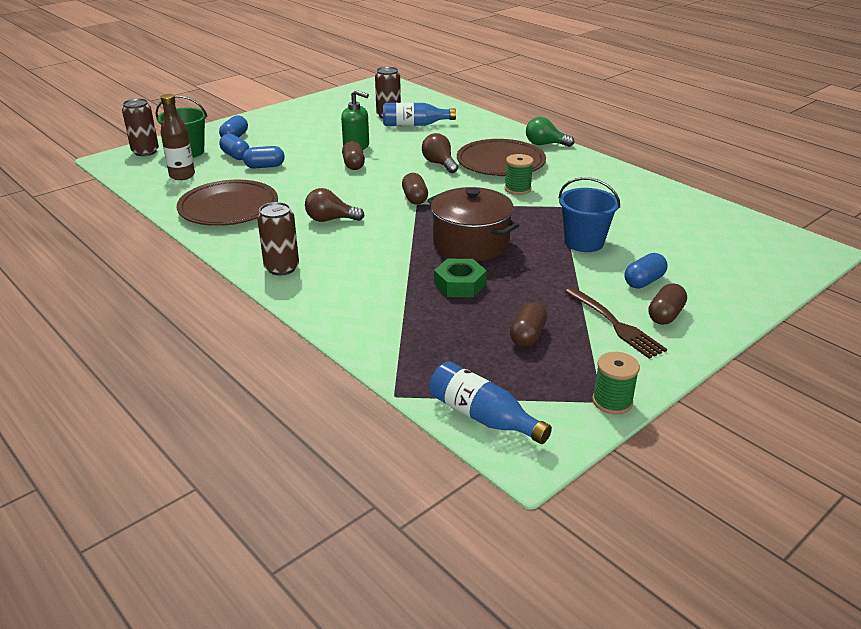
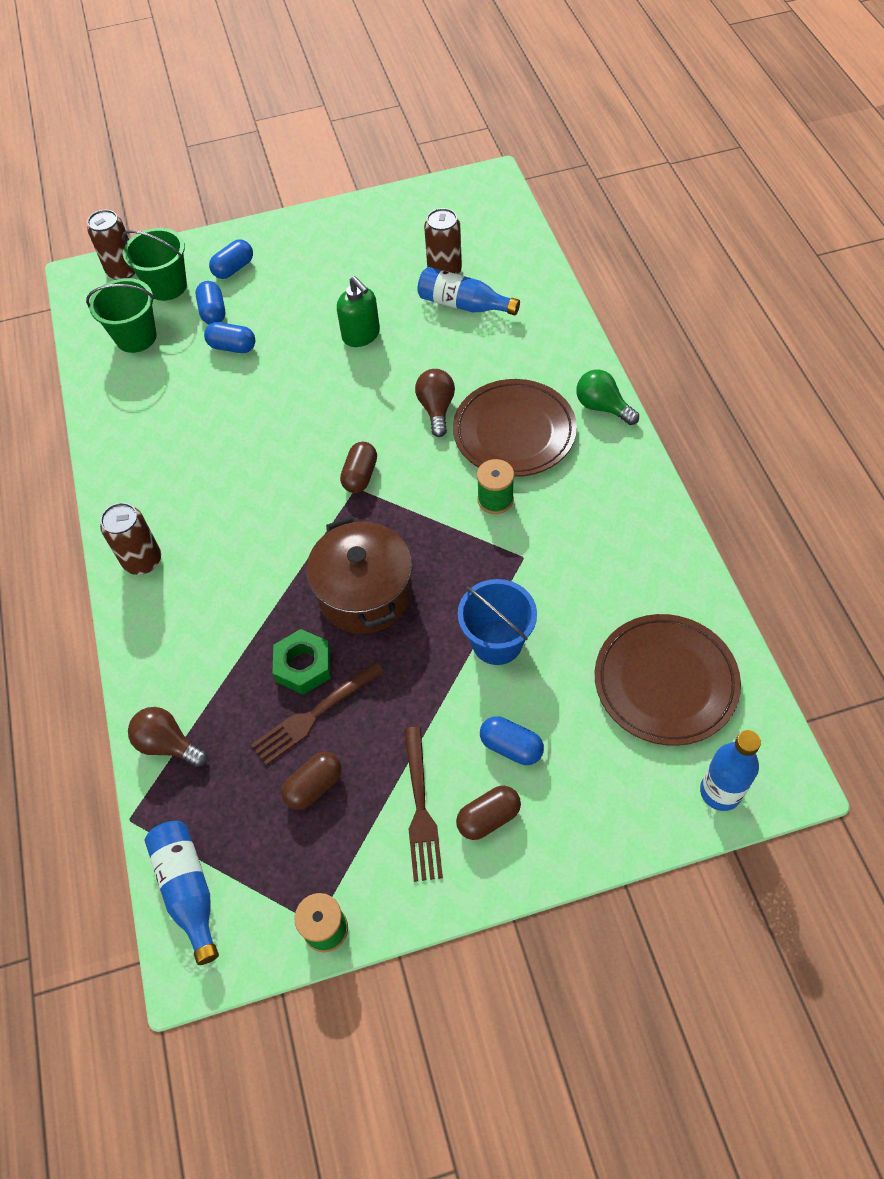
camera: 30 degrees right, 25 degrees up
(182, 176) = (136, 337): brown bottle -> green bucket
(228, 208) = (150, 423): brown plate -> brown plate (665, 682)
(330, 220) = (242, 486): brown light bulb -> brown light bulb (168, 744)
(353, 165) = (334, 376): brown capsule -> none
(492, 304) = (315, 715): none -> brown fork
(644, 281) = (511, 747): blue capsule -> blue capsule turned 45 degrees clockwise
(790, 265) = (720, 792): none -> blue bottle

